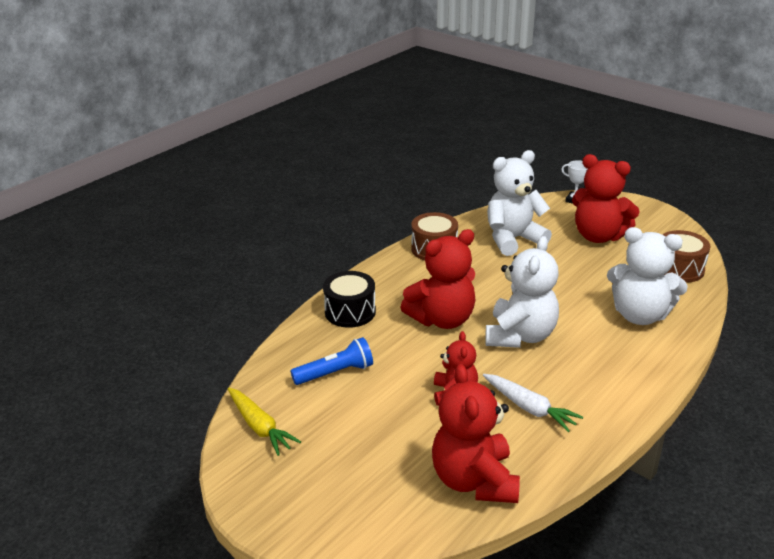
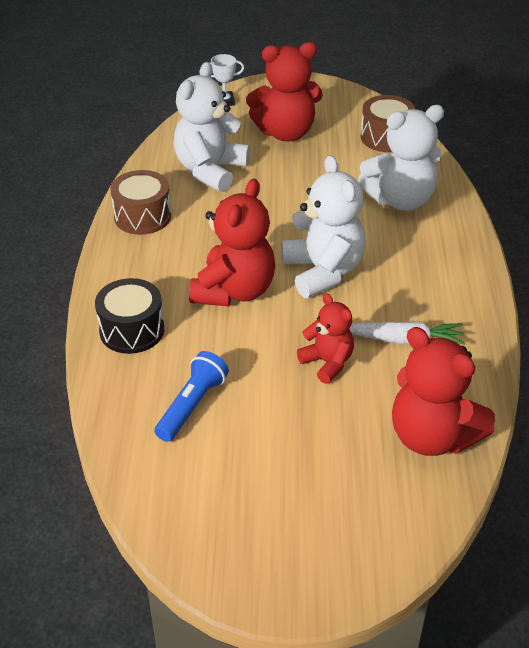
camera: 40 degrees left, 10 degrees up
(260, 427) = (180, 508): yellow carrot -> none

